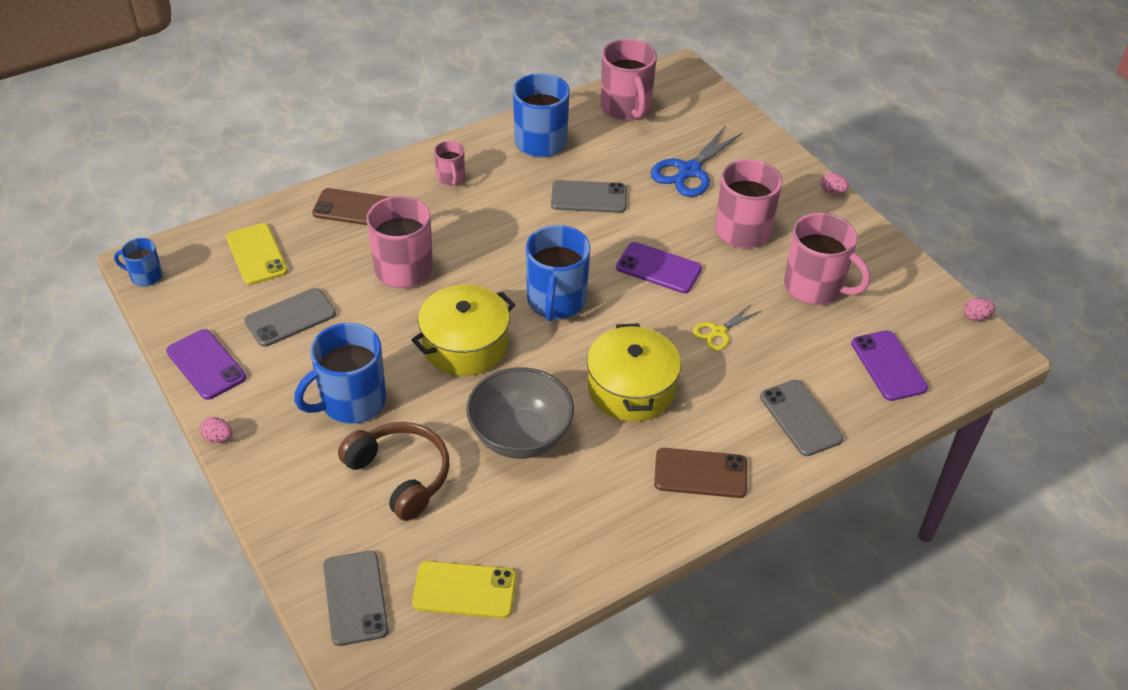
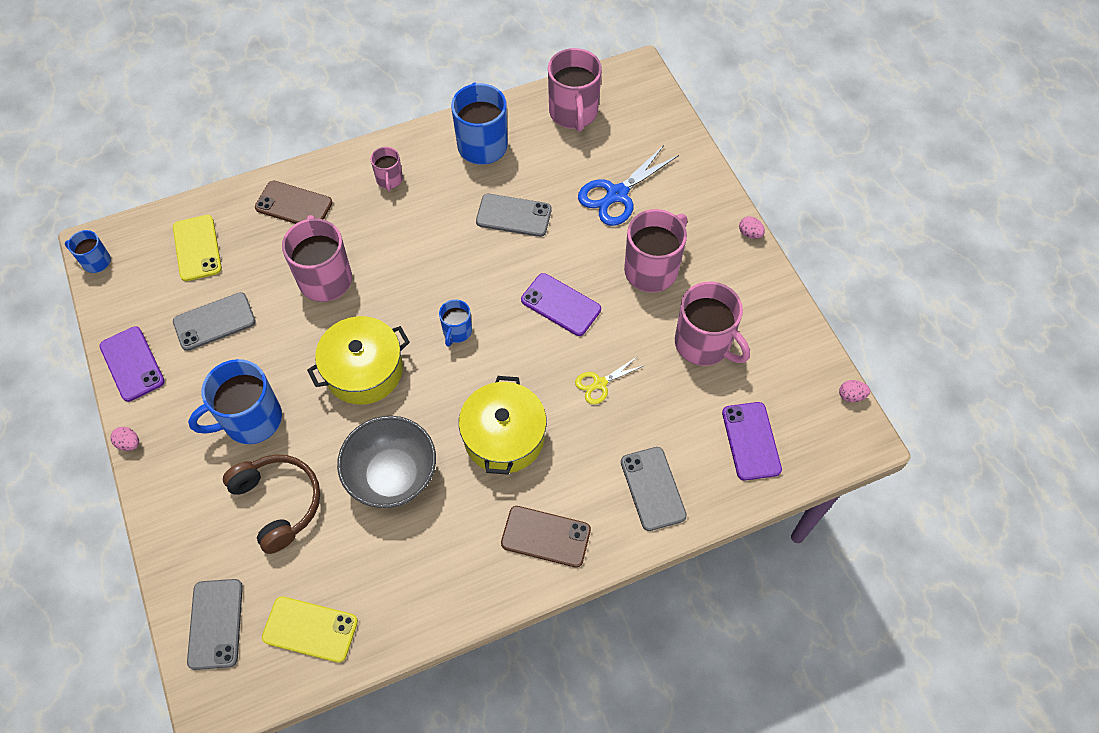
camera: 10 degrees right, 15 degrees up
(556, 301) = (457, 331): blue mug -> blue mug, size x0.53

